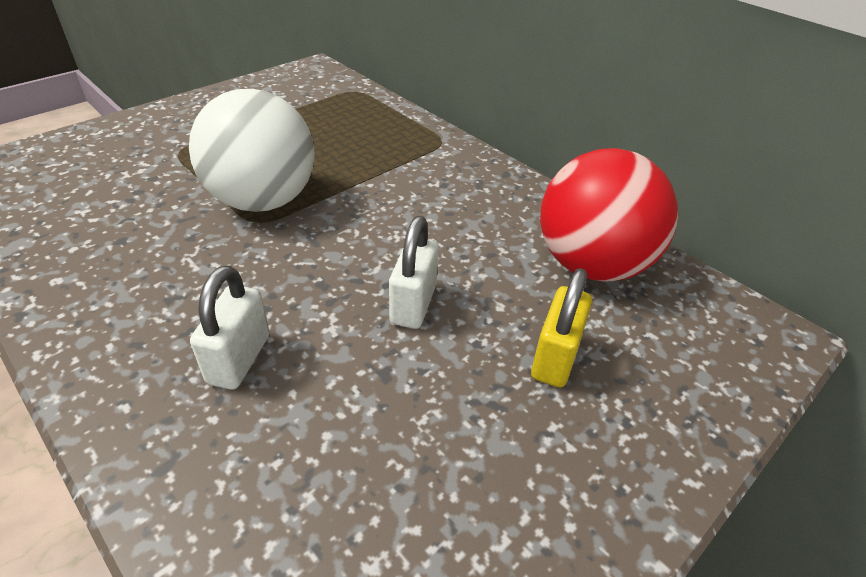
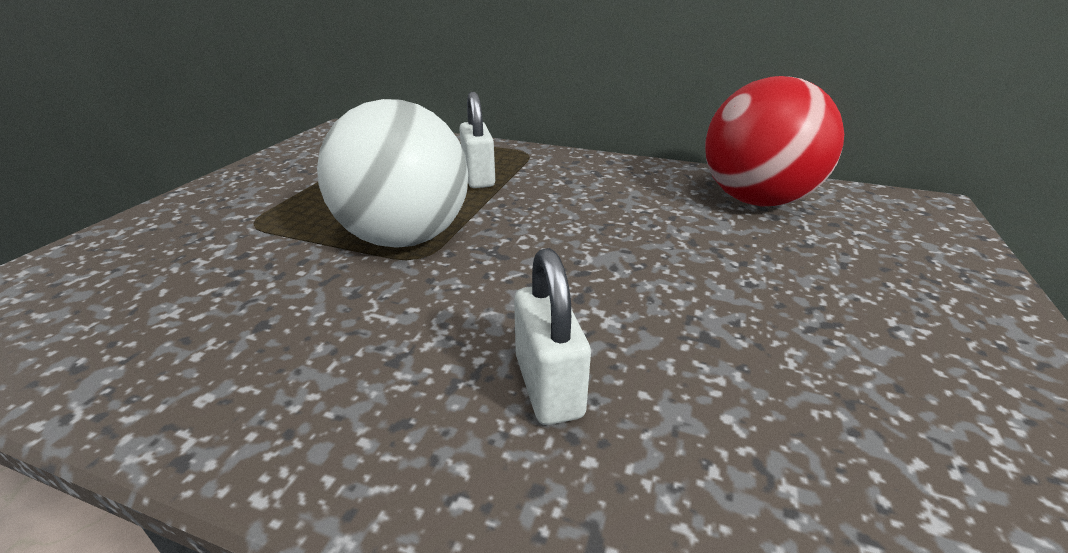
camera: 25 degrees left, 10 degrees down
(413, 304) = (659, 273): white padlock -> white padlock (478, 178)
(555, 358) = (822, 271): yellow padlock -> none

